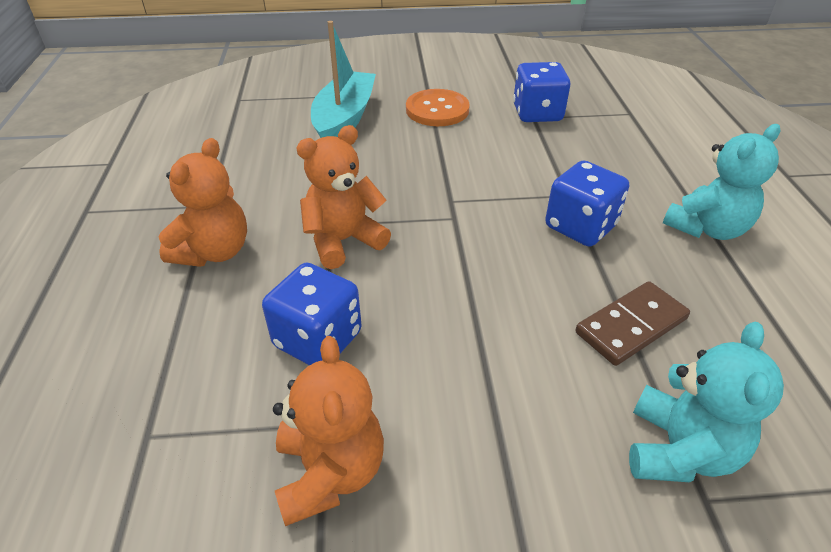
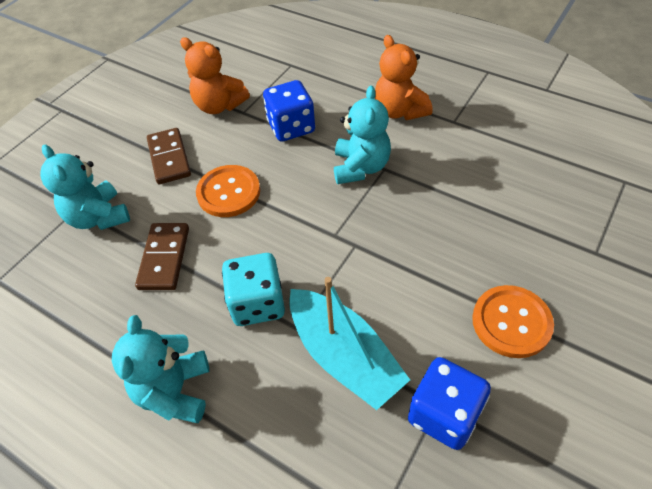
camera: 130 degrees right, 10 degrees up
(343, 241) = (360, 167): orange teddy bear -> turquoise teddy bear
(344, 119) = (537, 239): turquoise boat -> turquoise boat (344, 356)
(488, 331) = (228, 192): none -> orange button
(501, 451) = (169, 158): none -> brown domino
(580, 227) = (257, 303): blue dice -> turquoise dice

